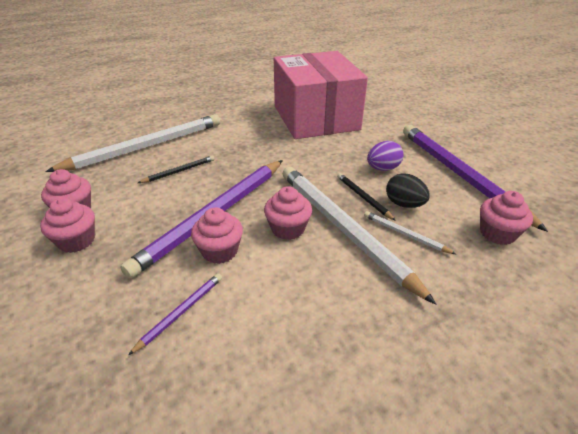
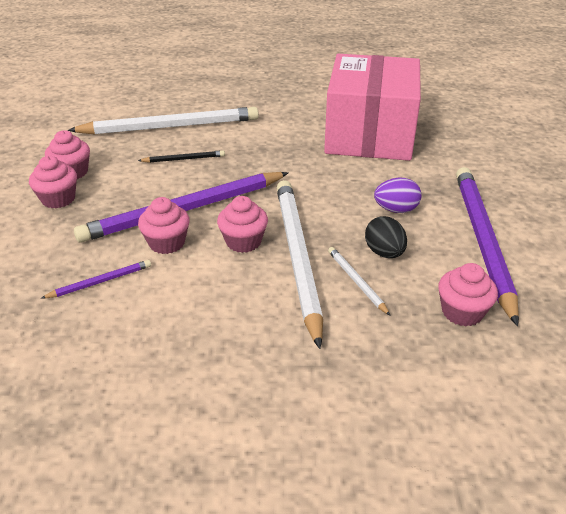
camera: 25 degrees right, 0 degrees up
(363, 197) = (345, 234): black pencil -> none

